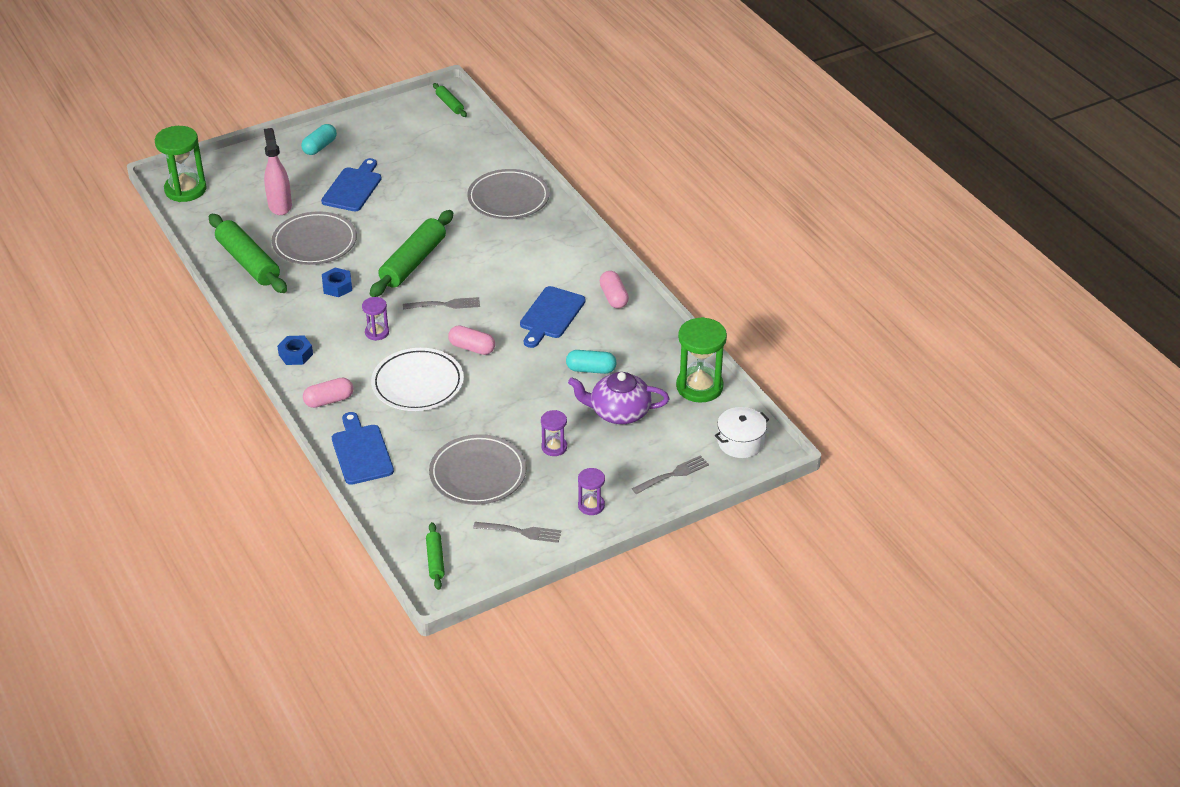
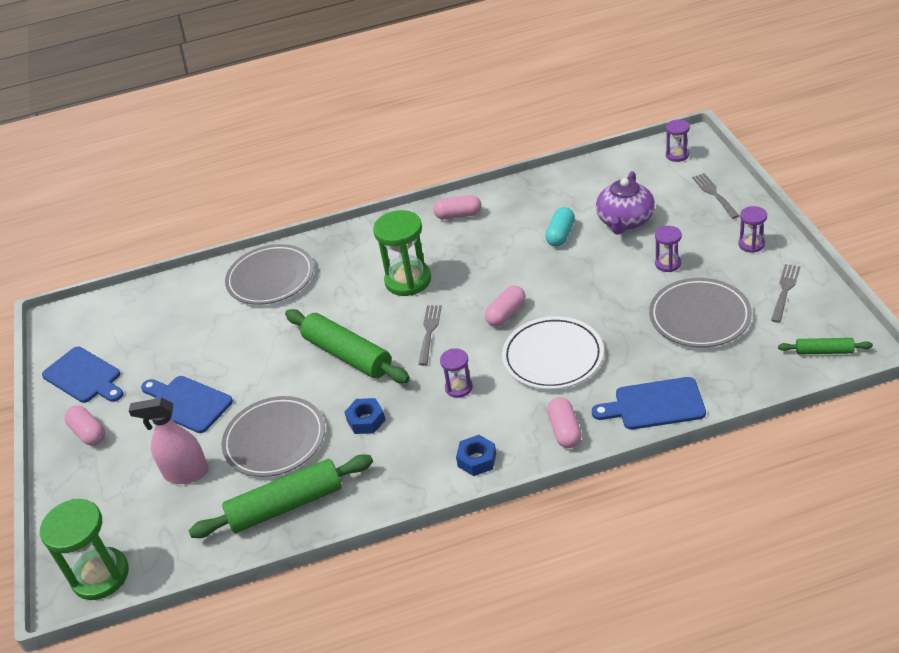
camera: 70 degrees left, 0 degrees up
(320, 147) = (88, 433): turquoise capsule -> pink capsule
(449, 104) = (76, 317): green rolling pin -> none
(551, 315) = (471, 257): blue cutting board -> blue cutting board (84, 377)
(699, 387) = (600, 172): green hourglass -> green hourglass (408, 280)
(740, 442) = (677, 155): white pot -> purple hourglass

